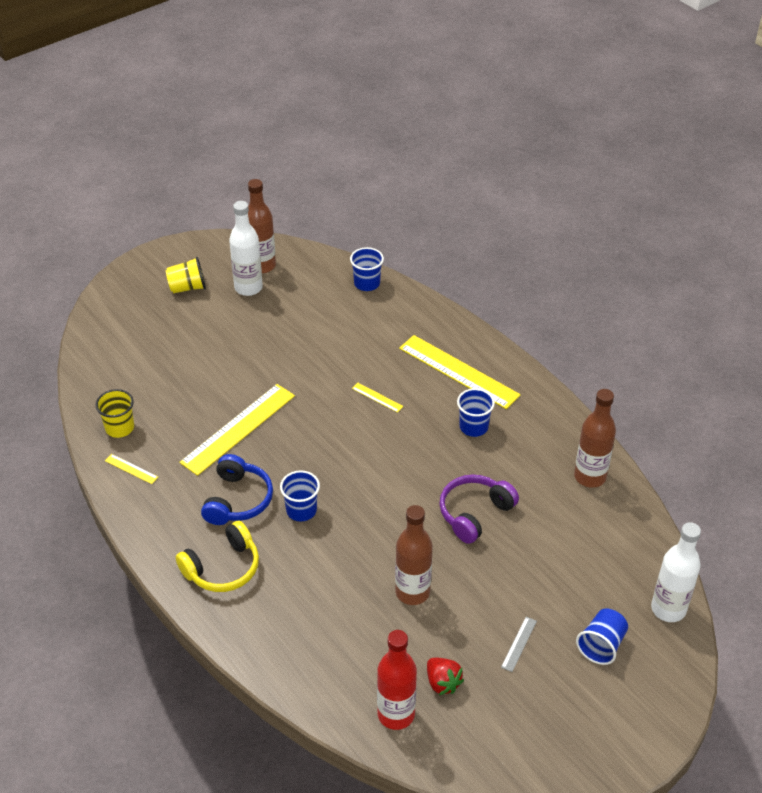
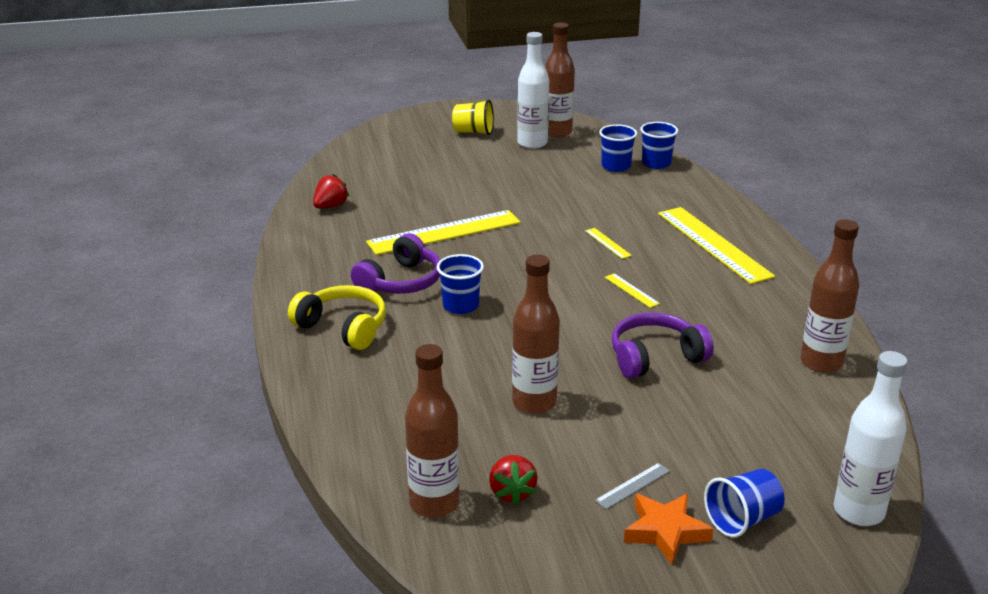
camera: 25 degrees right, 15 degrees down
(119, 428) = (330, 206): yellow cup -> red strawberry
(131, 469) = (316, 235): yellow ruler -> yellow ruler (631, 290)
(223, 568) = (343, 327): yellow headphones -> yellow headphones turned 135 degrees counterclockwise
(238, 500) = (401, 282): blue headphones -> purple headphones
(396, 714) = (434, 504): red bottle -> brown bottle
(473, 427) = (702, 289): blue cup -> blue cup (616, 166)
(558, 676) = (665, 532): none -> orange star

